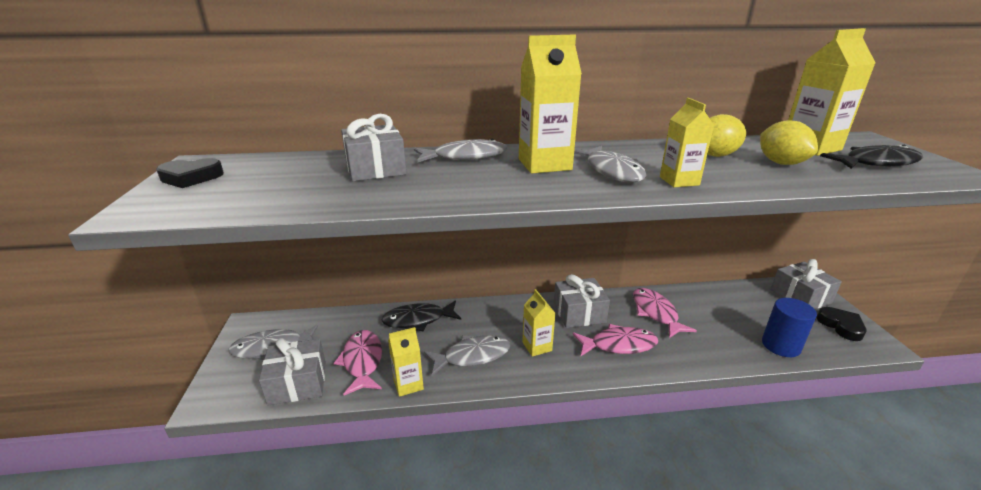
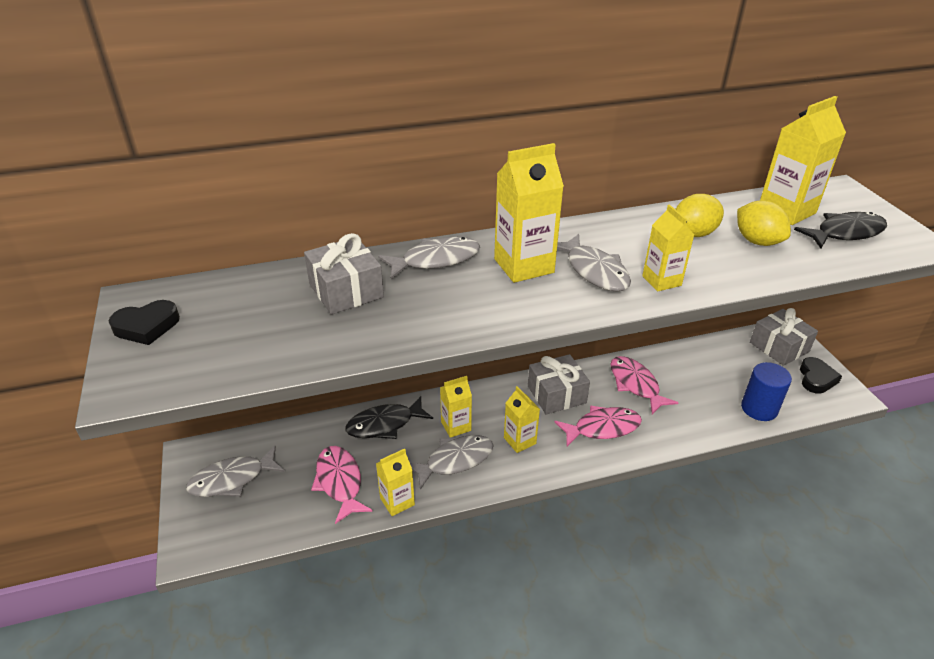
camera: 10 degrees left, 10 degrees up
(298, 383) = (279, 516): grey gift -> none
(480, 328) = (456, 426): none -> yellow carton
(841, 326) = (816, 379): black heart -> black heart turned 45 degrees clockwise

